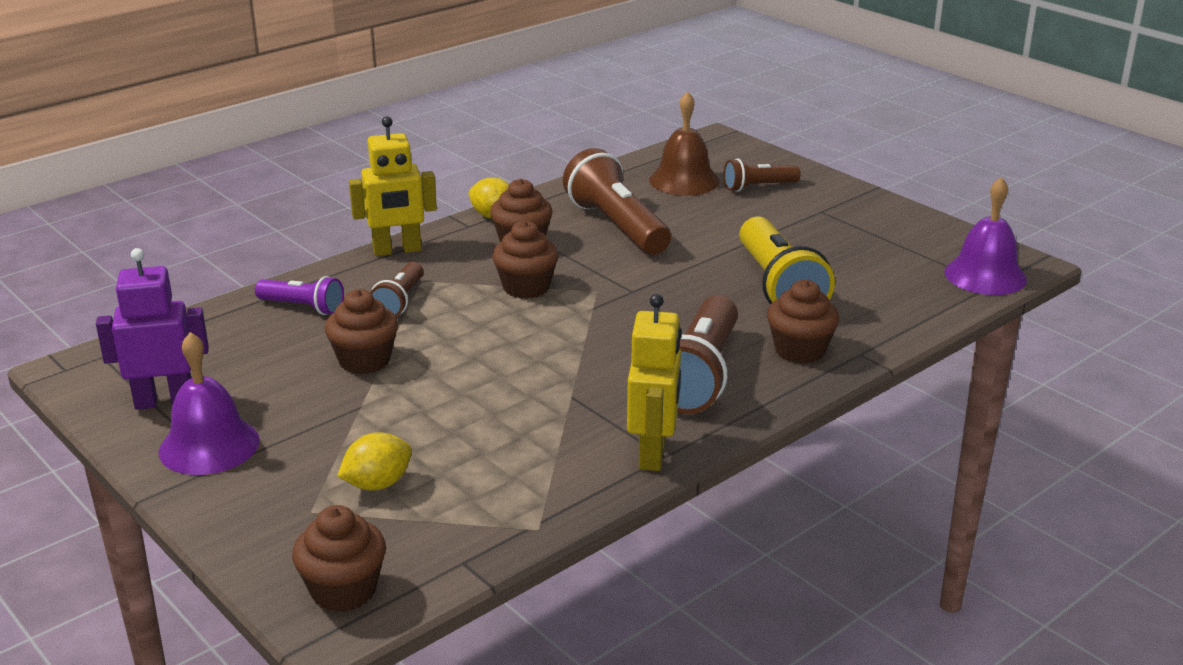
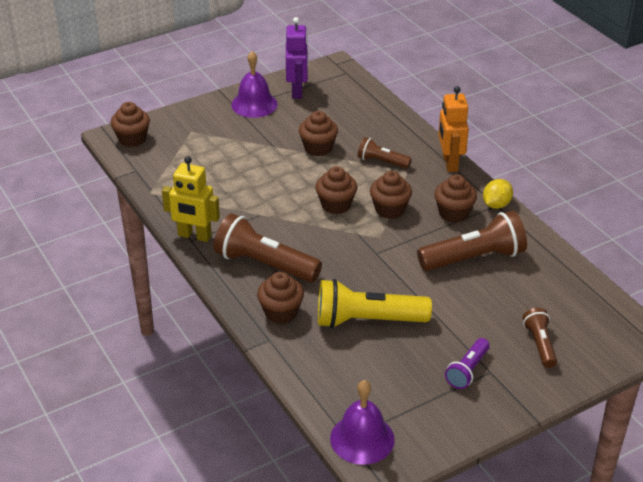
camera: 100 degrees right, 10 degrees up
(303, 307) = (383, 129): purple flashlight -> purple flashlight (467, 370)
(377, 484) = (204, 149): yellow lemon -> none
(397, 250) = (449, 163): yellow robot -> orange robot
(526, 330) = (336, 205): none -> brown cupcake
(684, 180) = (555, 304): brown bell -> none

